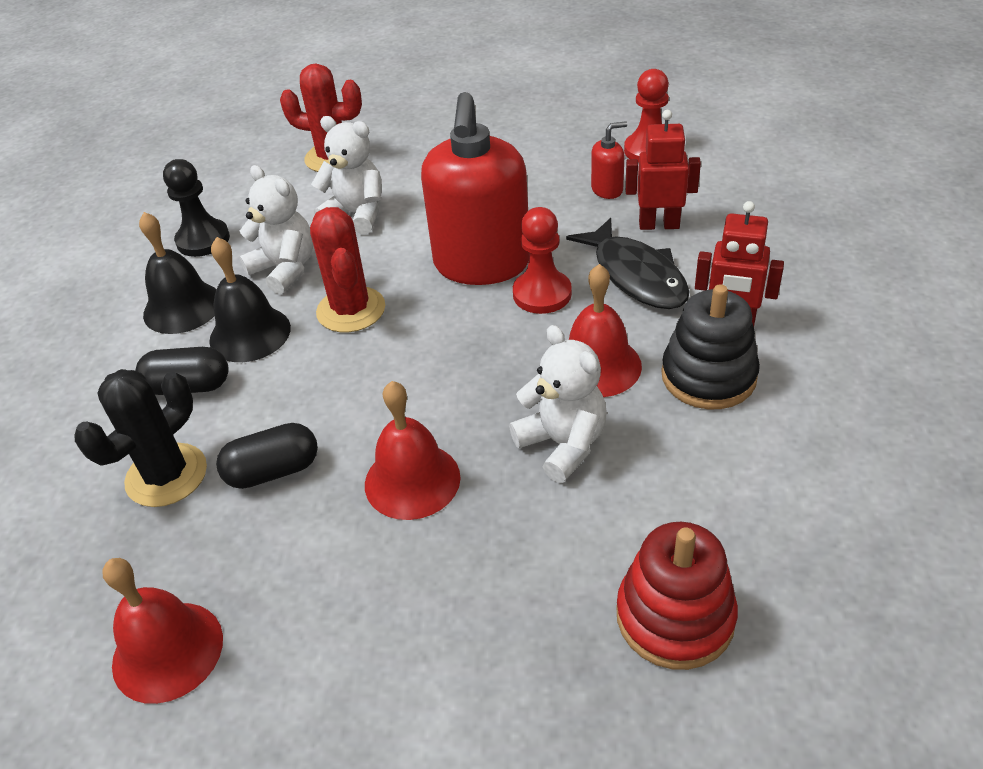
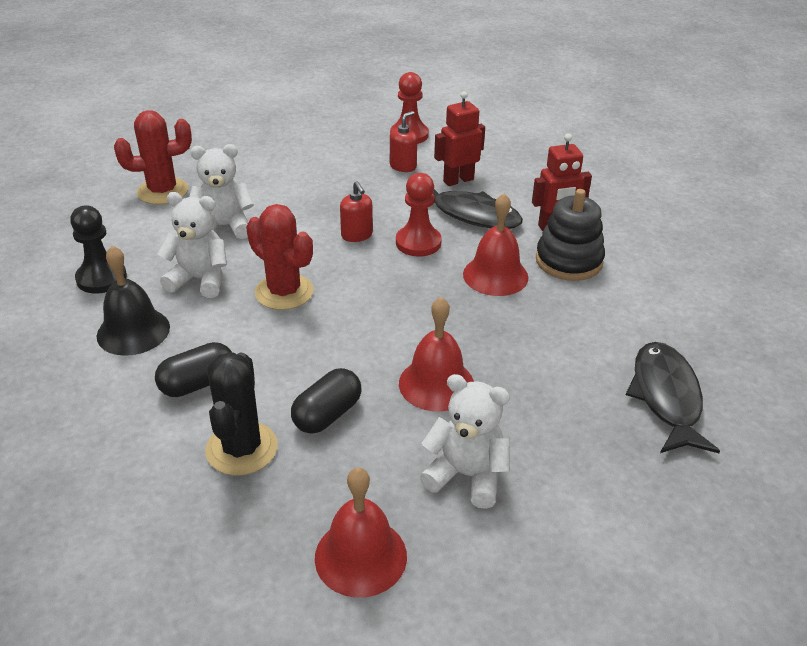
camera: 35 degrees left, 5 degrees down
(250, 334) = (215, 332): black bell -> none
(482, 264) = (357, 235): red soap dispenser -> red soap dispenser, size x0.42
(563, 444) = (516, 328): white teddy bear -> white teddy bear (466, 475)
(675, 617) = (666, 397): red stacking toy -> black fish

